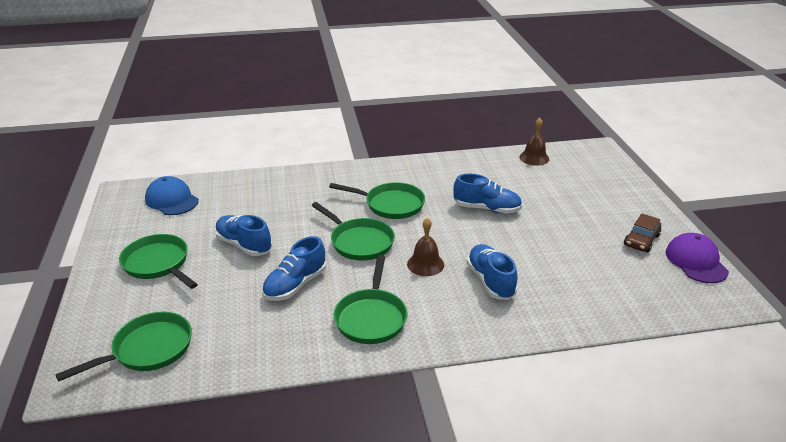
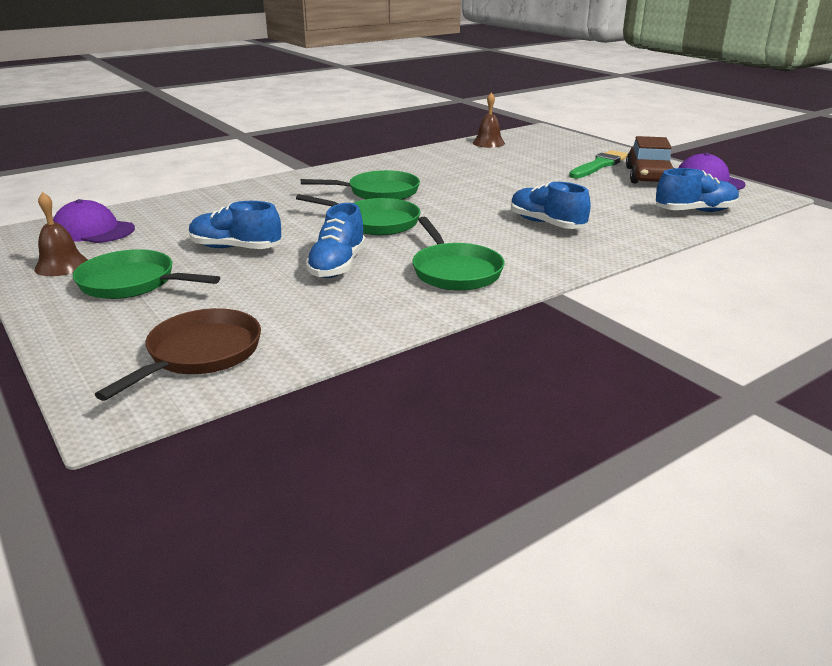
camera: 25 degrees left, 5 degrees down
(148, 349) = (200, 354): green pan -> brown pan
(172, 200) = (93, 231): blue cap -> purple cap
(425, 264) = (467, 225): brown bell -> brown bell (61, 265)
(486, 209) = (483, 180): blue shoe -> blue shoe (695, 211)
(608, 213) = (599, 165): none -> green brush
(641, 240) = (648, 176): brown car -> brown car, size x1.52

